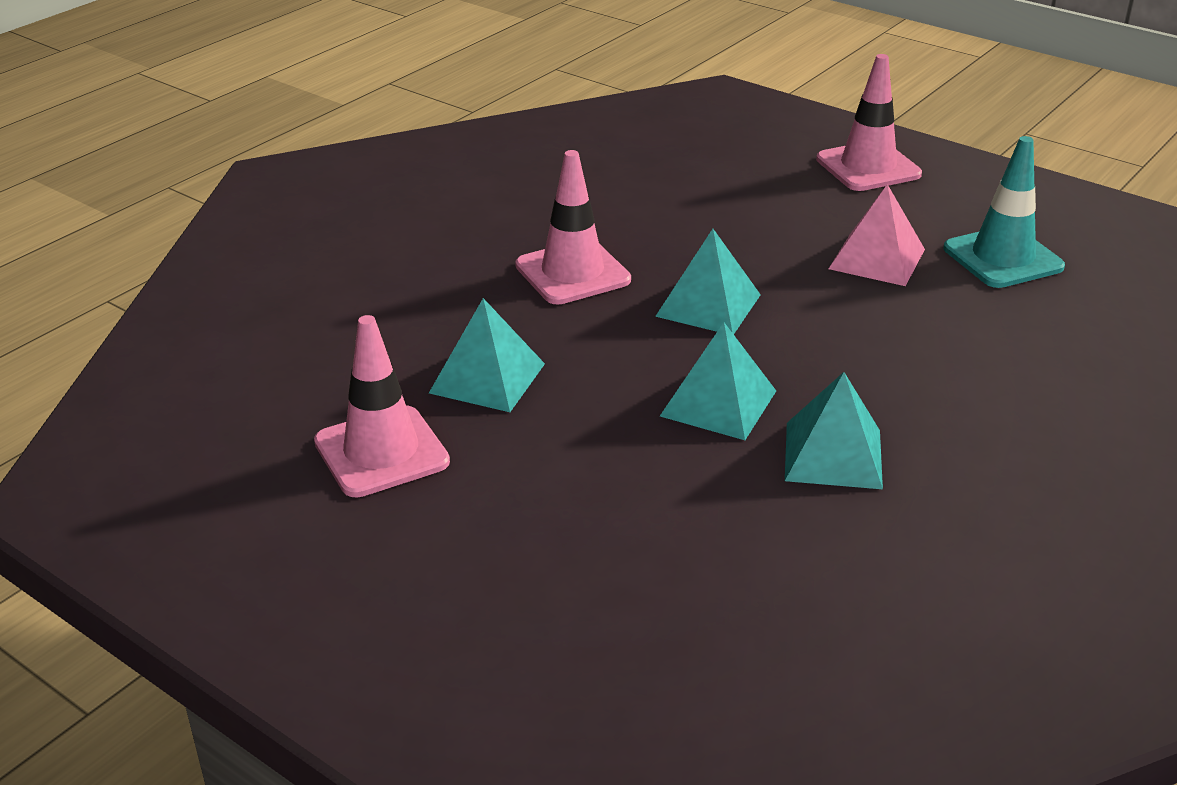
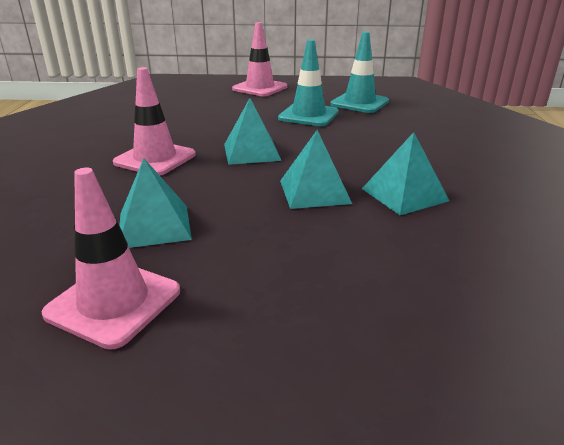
camera: 35 degrees left, 5 degrees down
(876, 259) = (308, 115): pink pyramid -> turquoise traffic cone

